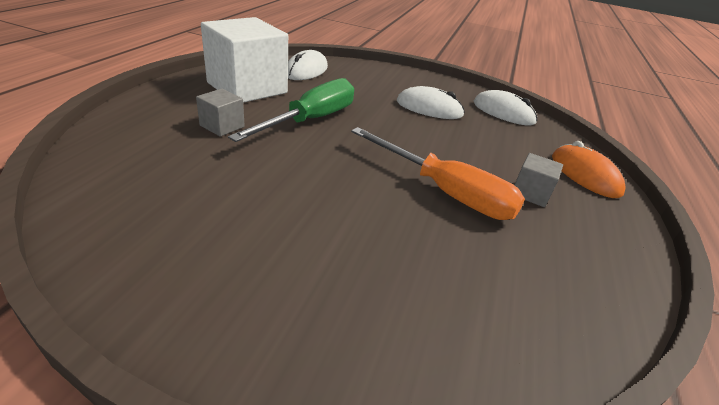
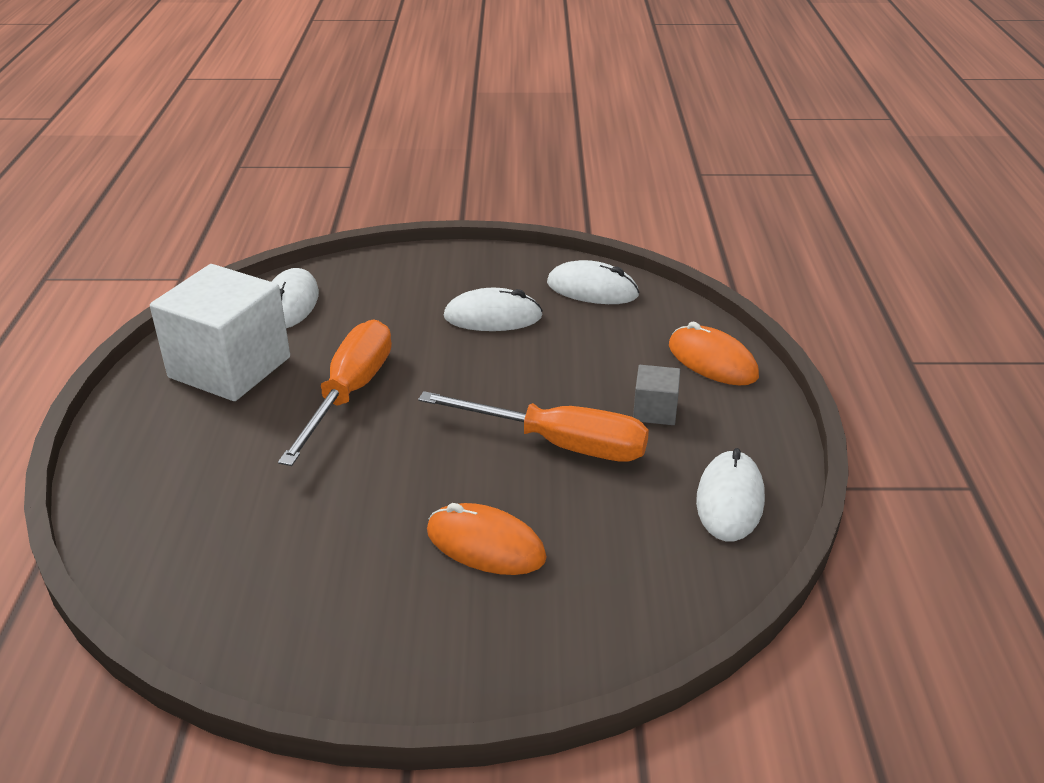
camera: 15 degrees left, 0 degrees up
(222, 126) = (243, 444): grey cube -> none
(311, 120) = (349, 393): green screwdriver -> orange screwdriver
(352, 245) = (485, 544): none -> orange mouse
(585, 280) = (730, 500): none -> white mouse

